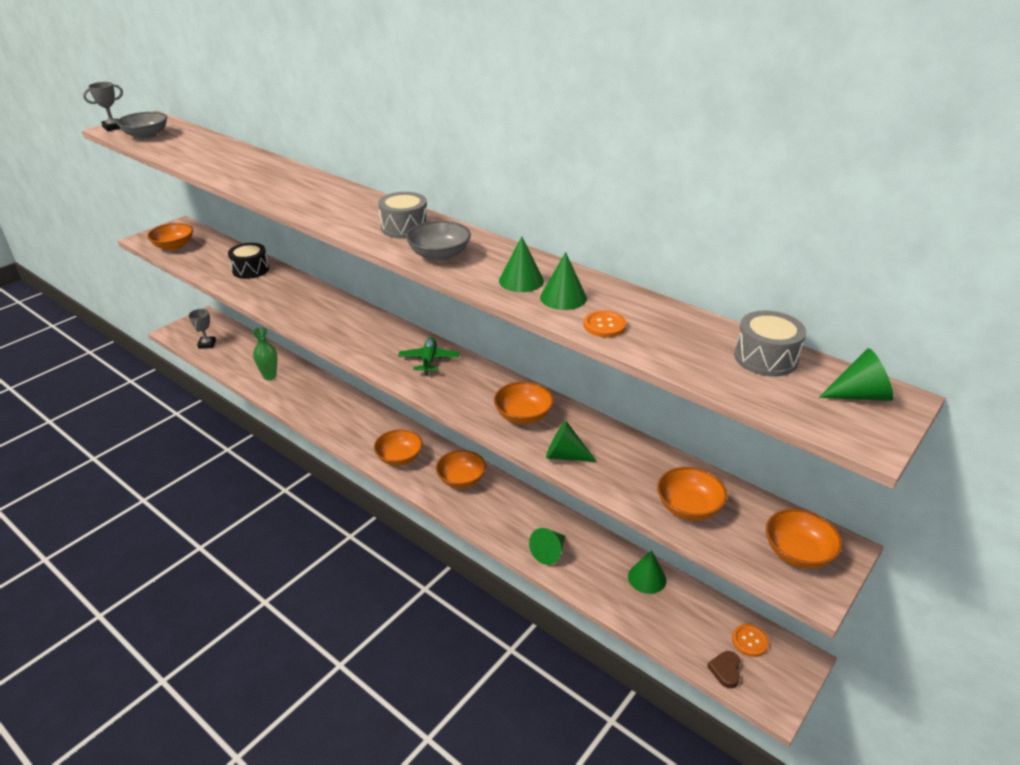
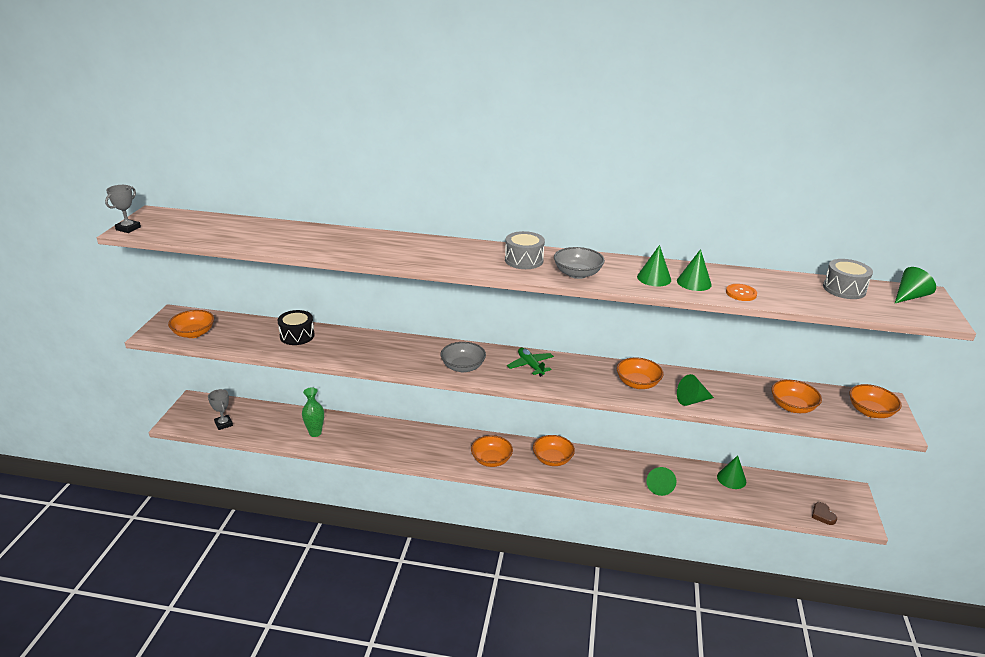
camera: 30 degrees left, 5 degrees down
(146, 136) = (178, 230): grey bowl -> grey bowl (463, 367)
(750, 641) = (819, 493): orange button -> none

